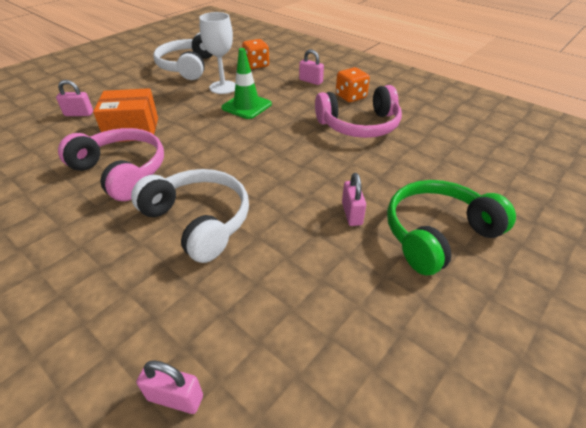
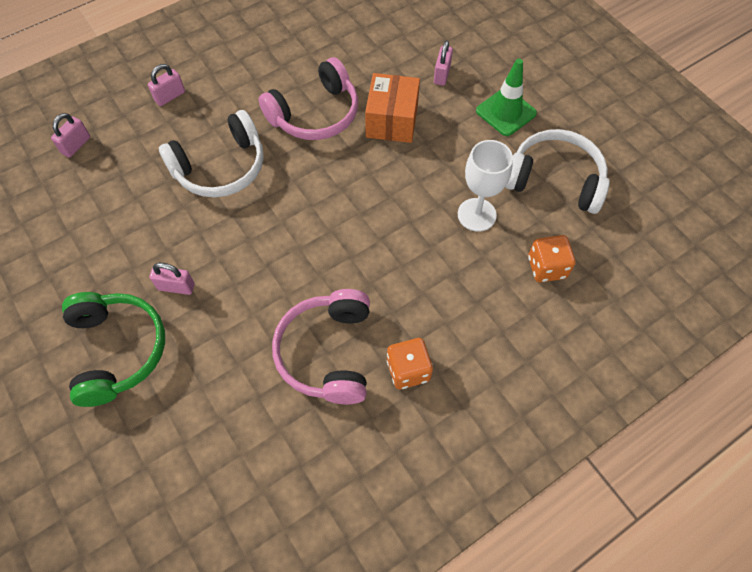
camera: 105 degrees right, 20 degrees up
(246, 106) = (415, 234): green traffic cone -> green traffic cone (506, 112)
(311, 81) = (472, 330): pink padlock -> pink padlock (170, 96)

